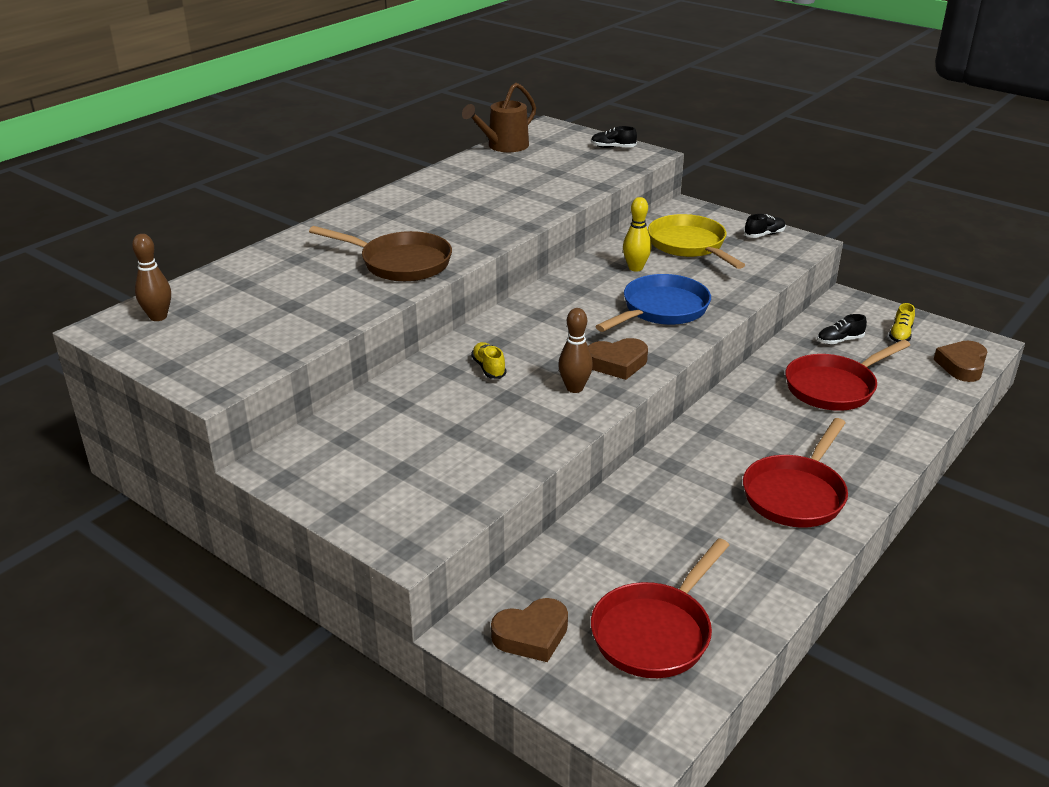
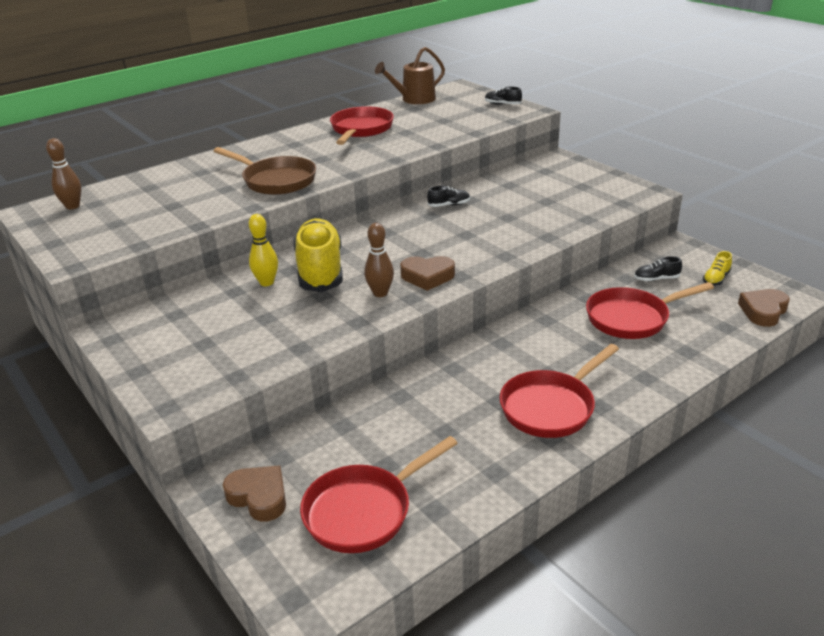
camera: 15 degrees right, 0 degrees up
(463, 190) = (361, 129): none -> red pan
(488, 368) = (320, 270): yellow shoe -> yellow shoe, size x2.40
(532, 635) = (259, 497): brown heart -> brown heart turned 135 degrees counterclockwise
(635, 268) = (486, 202): yellow bowling pin -> yellow bowling pin (266, 282)
(661, 310) = (489, 237): blue pan -> none
(689, 245) = (542, 187): yellow pan -> none
(764, 235) = (613, 183): black shoe -> black shoe (449, 205)

